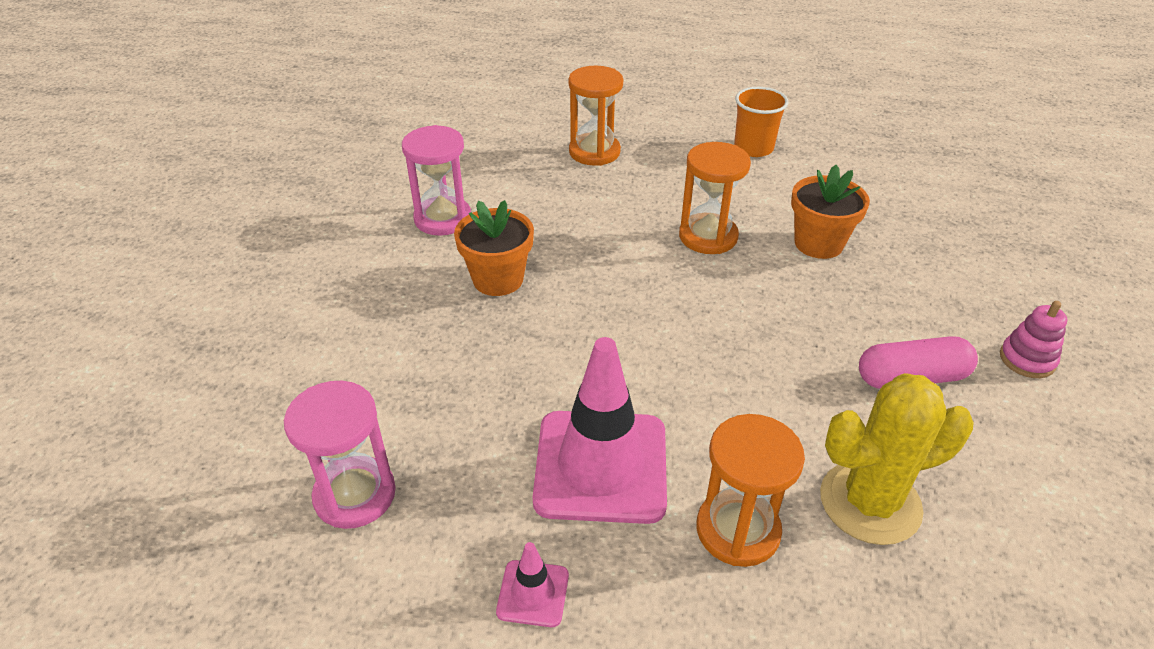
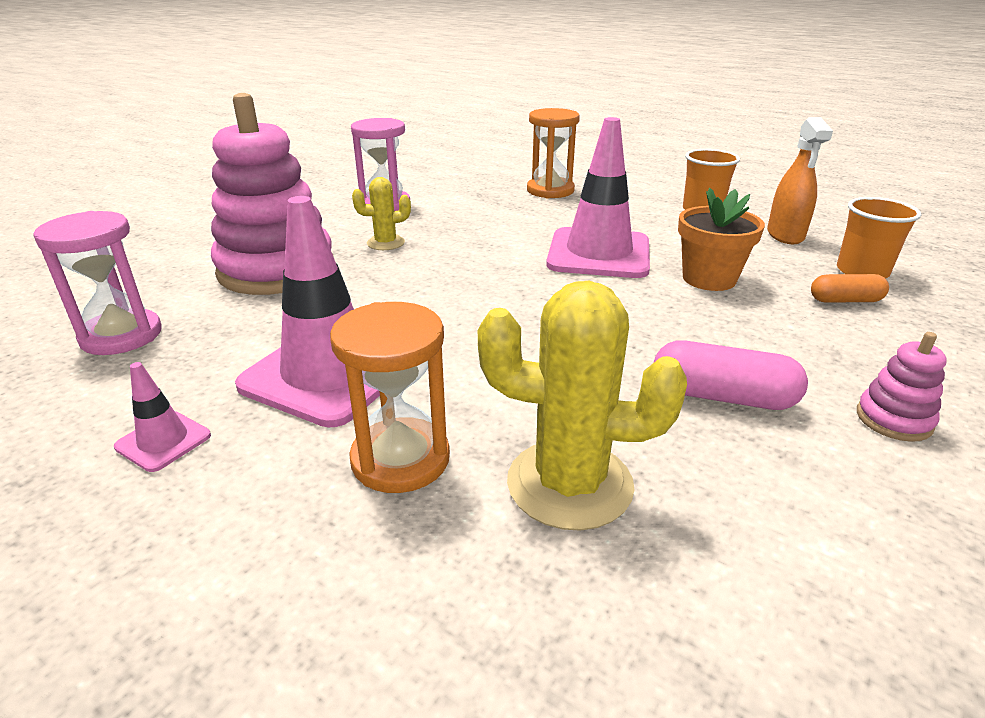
camera: 25 degrees right, 10 degrees down
(422, 352) = (277, 270): none -> pink stacking toy
(498, 279) = (386, 243): orange flower pot -> yellow cactus
(708, 236) = (598, 254): orange hourglass -> pink traffic cone
(841, 166) = (785, 235): none -> orange spray bottle
(923, 200) = (862, 272): none -> orange cup
(931, 240) = (845, 300): none -> orange capsule

